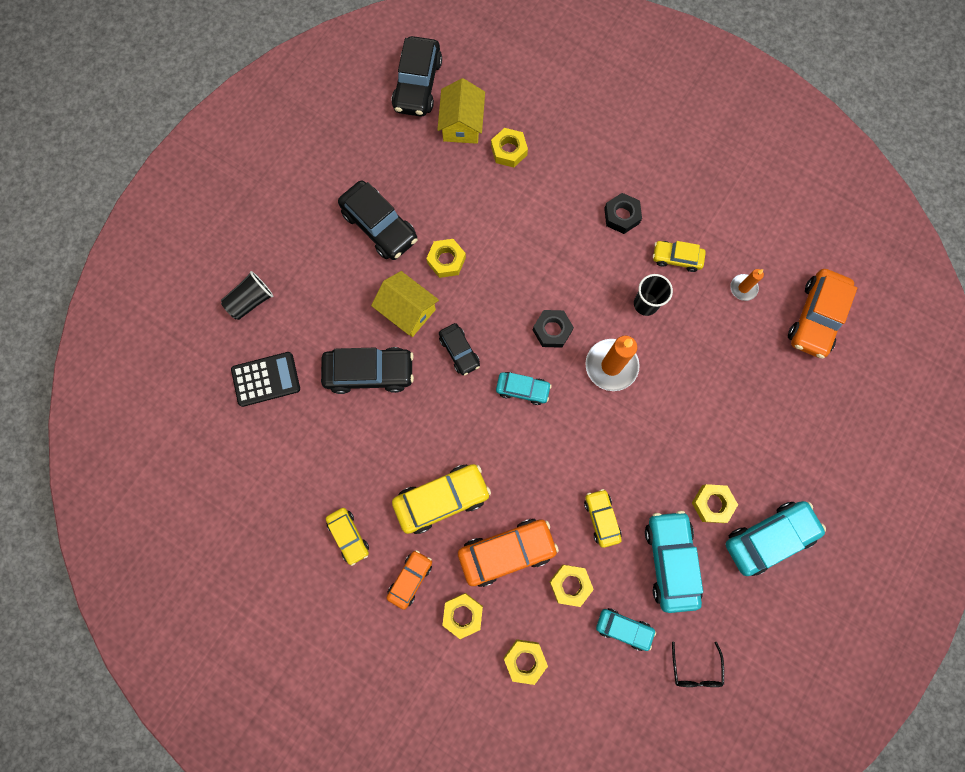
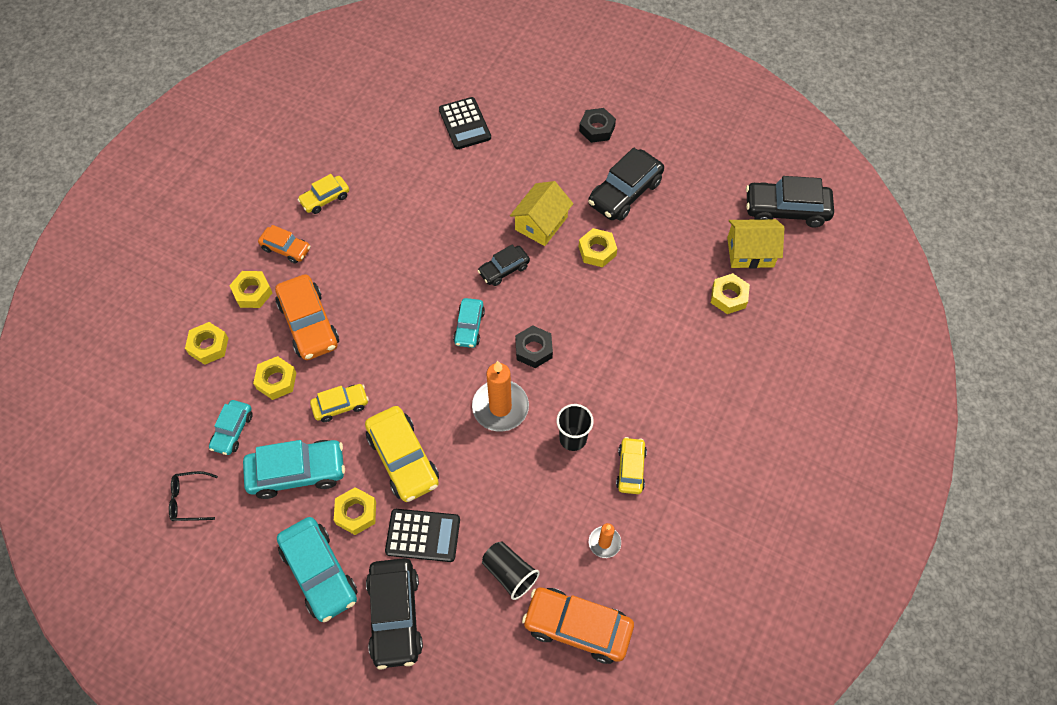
camera: 85 degrees right, 15 degrees down
(251, 301) = (537, 104): black cup -> black cup (509, 573)
(369, 372) = (477, 199): black car -> black car (395, 616)
(441, 499) = (359, 267): yellow car -> yellow car (403, 459)
(621, 216) = (672, 410): black nut -> black nut (597, 129)
(734, 443) = (423, 535): none -> black calculator

